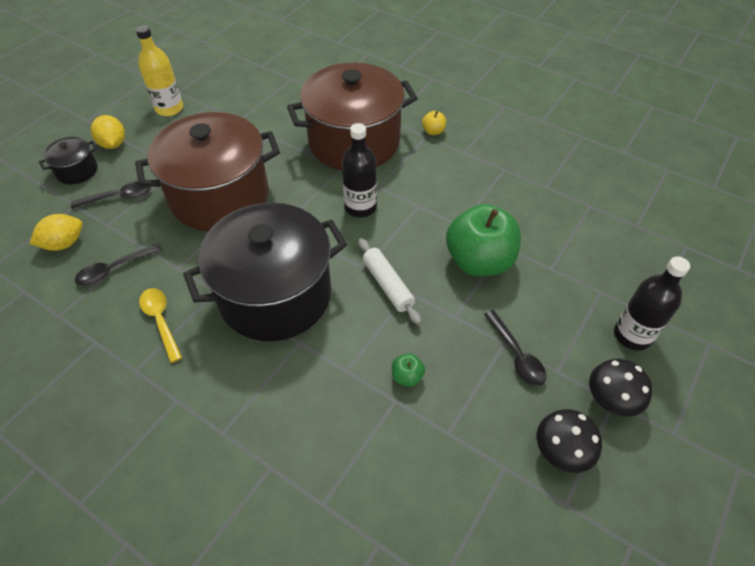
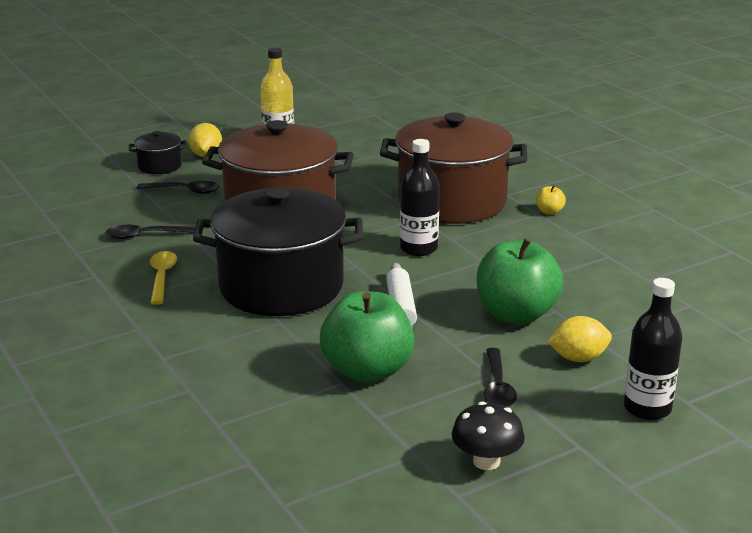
camera: 25 degrees right, 25 degrees down
(64, 243) = (114, 210): yellow lemon -> yellow lemon (578, 358)
(407, 376) = (367, 371): green apple -> green apple, size x2.48
(611, 400) = (576, 444): black mushroom -> none

